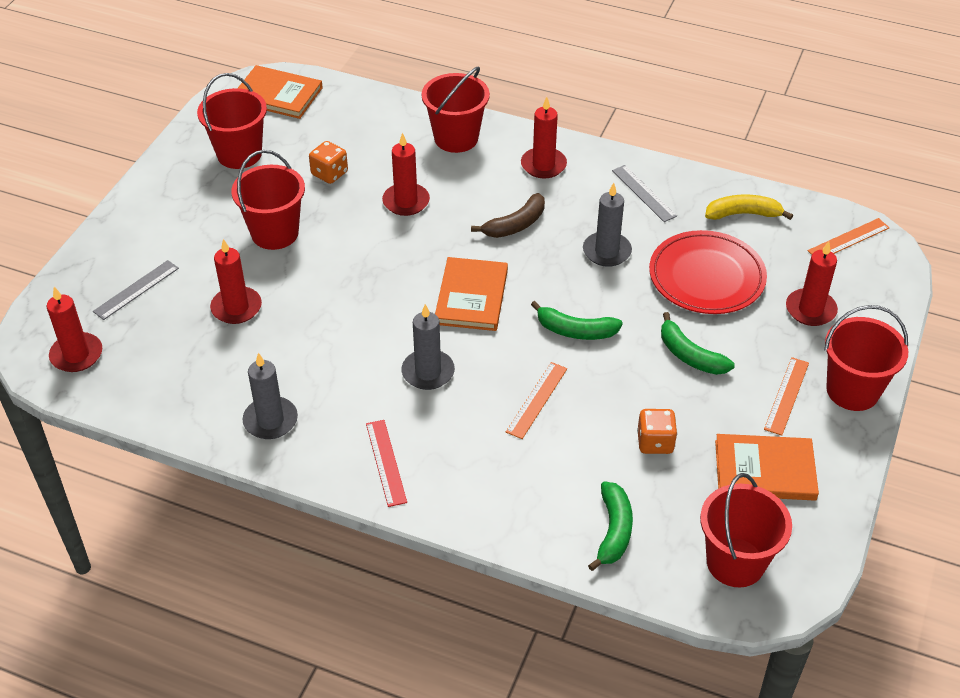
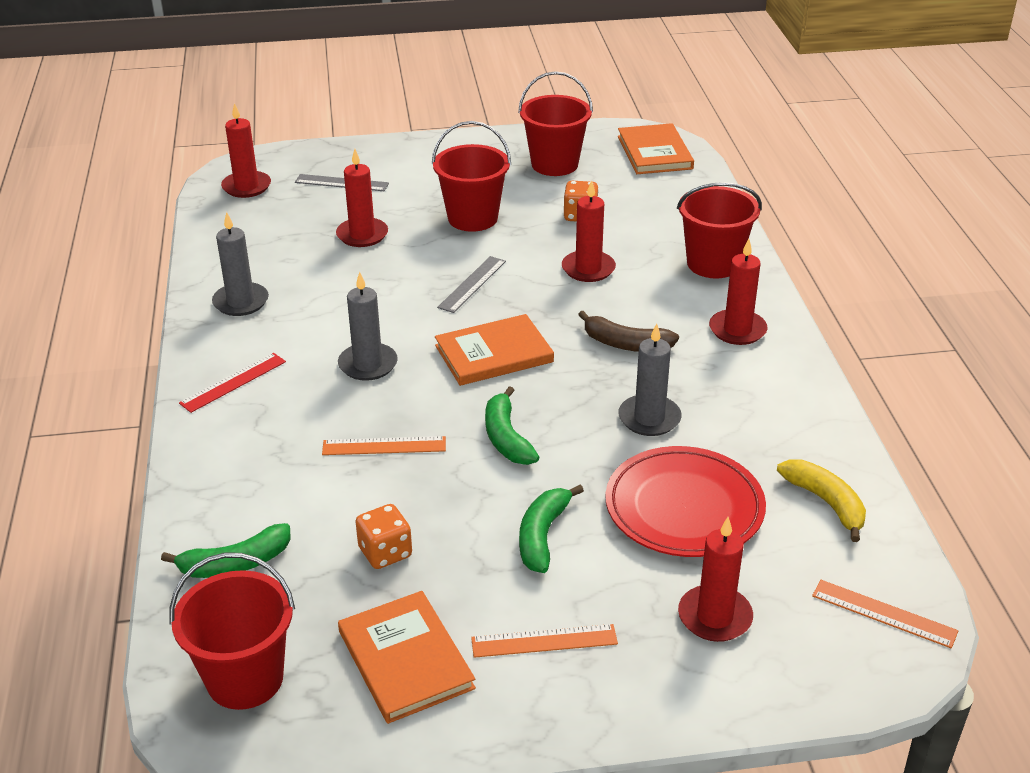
camera: 60 degrees right, 10 degrees down
(643, 193) = (773, 413): grey ruler -> grey ruler (472, 284)
(852, 390) = (604, 703): red bucket -> none

